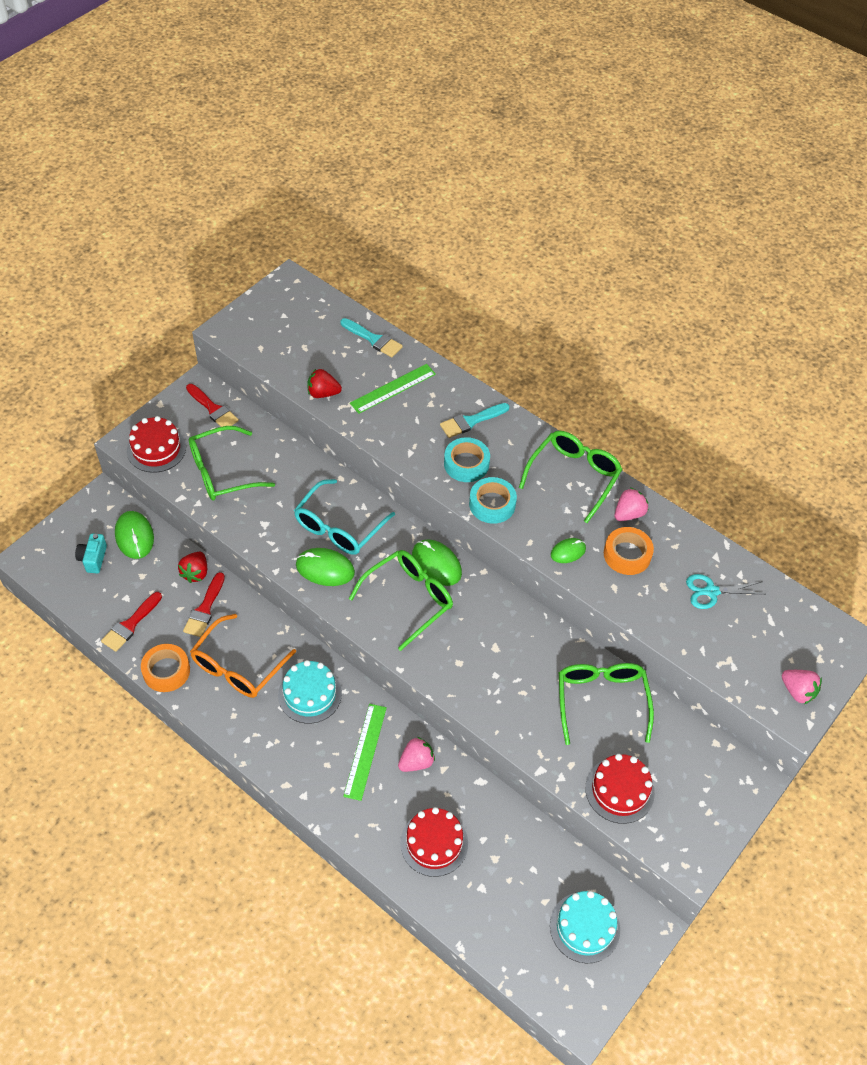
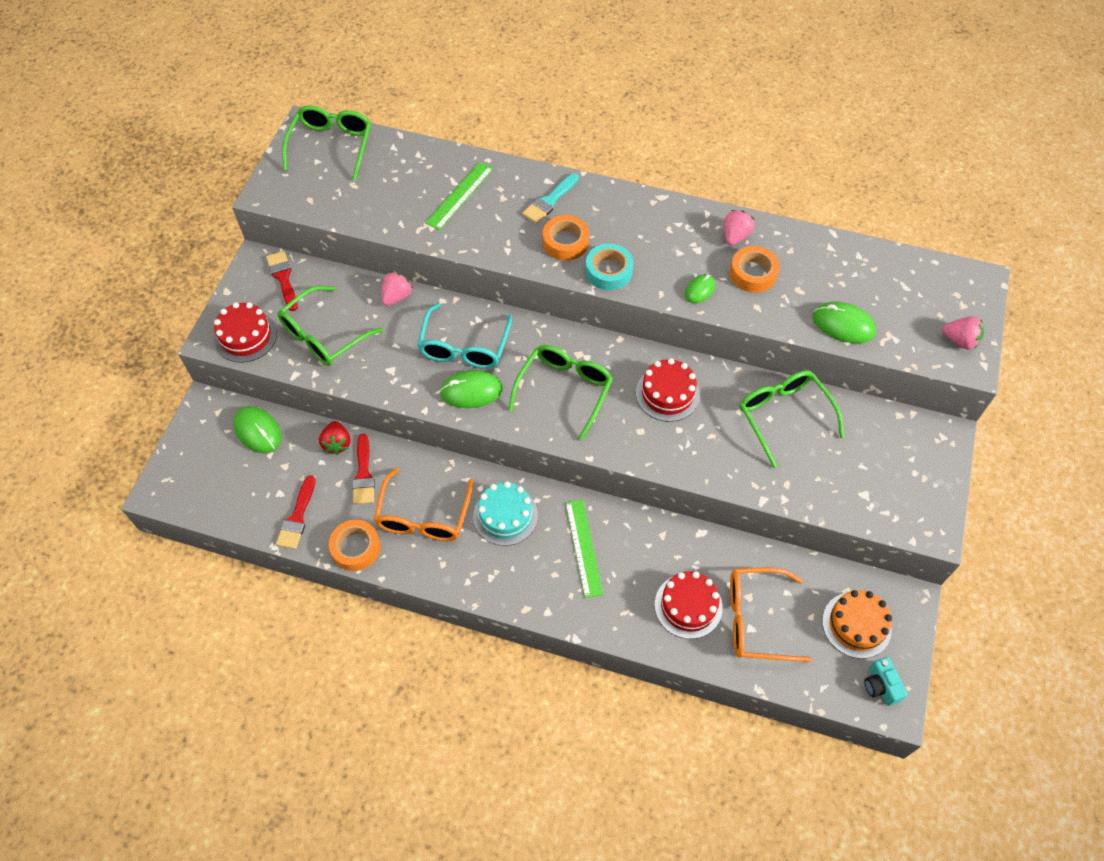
camera: 20 degrees left, 5 degrees up
(93, 559) = (227, 468): turquoise camera -> turquoise camera (880, 686)
(213, 409) = (283, 278): red brush -> red brush turned 135 degrees counterclockwise
(323, 393) = (394, 222): red strawberry -> none
(373, 339) = (417, 155): turquoise brush -> none
(416, 762) = (635, 538): pink strawberry -> pink strawberry (397, 296)
(436, 564) = (573, 348): green mouse -> green mouse (843, 325)
(466, 464) = (565, 242): turquoise tape -> orange tape
(490, 881) = (755, 619): none -> orange glasses
(574, 476) = (669, 219): green glasses -> green glasses (332, 145)
(584, 927) = (856, 625): turquoise cake -> orange cake
(619, 790) = (840, 490): red cake -> red cake (667, 393)
(711, 591) = (842, 280): turquoise scissors -> none

